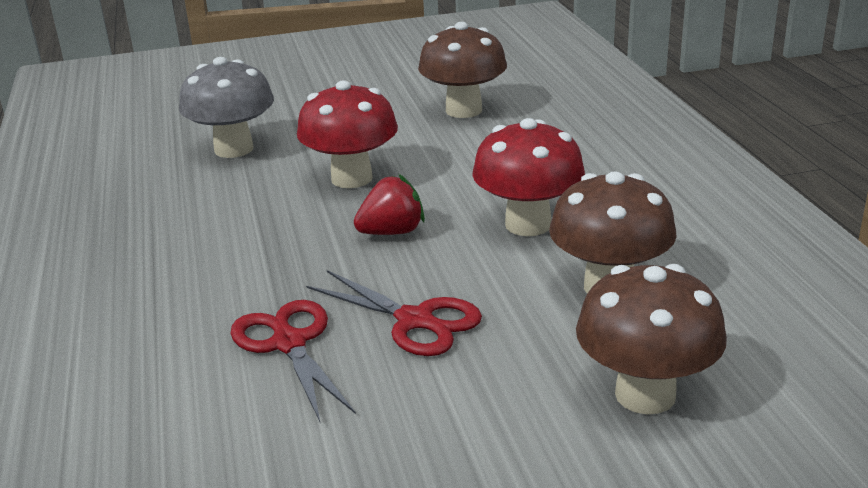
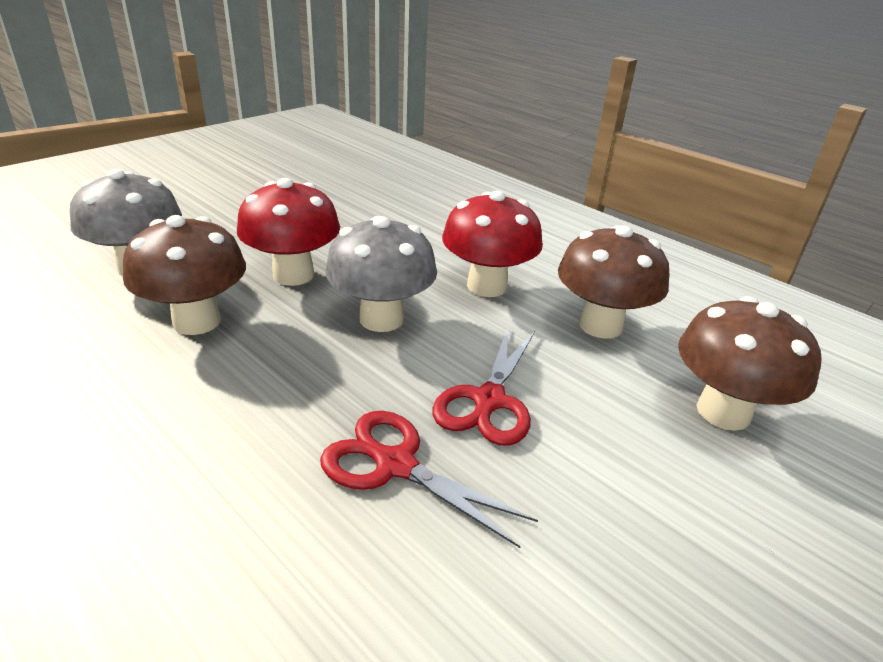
camera: 35 degrees left, 5 degrees up
(392, 232) = (381, 319): red strawberry -> grey mushroom
(416, 321) = (489, 401): red scissors -> red scissors turned 105 degrees clockwise
(463, 110) = (335, 197): brown mushroom -> brown mushroom (197, 321)

